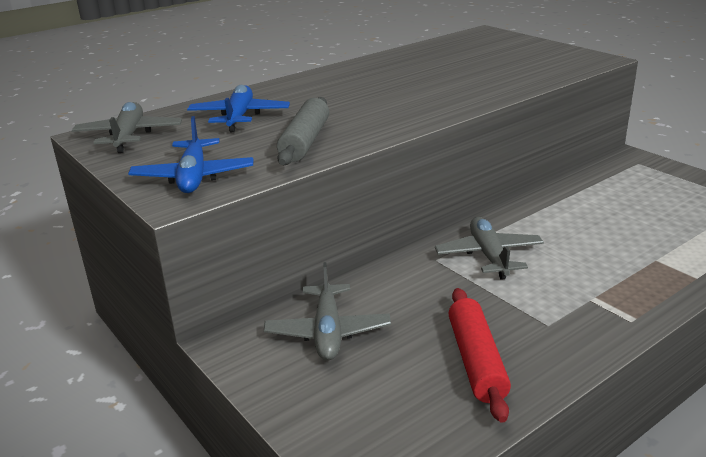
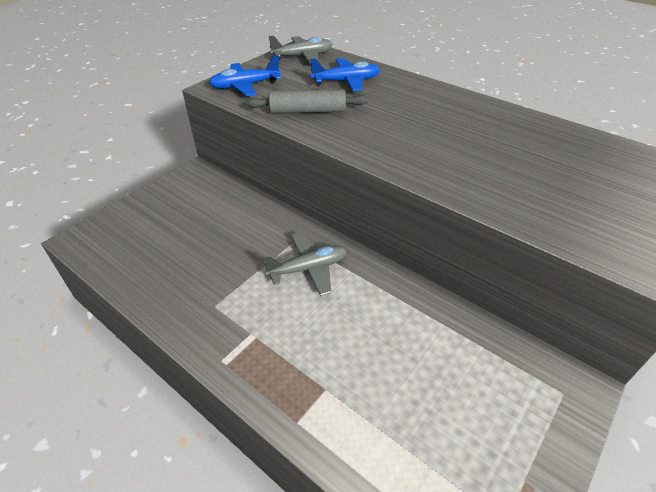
camera: 75 degrees right, 15 degrees up
(328, 332) = (205, 204): grey plane -> none
(476, 361) = (174, 270): red rolling pin -> none

